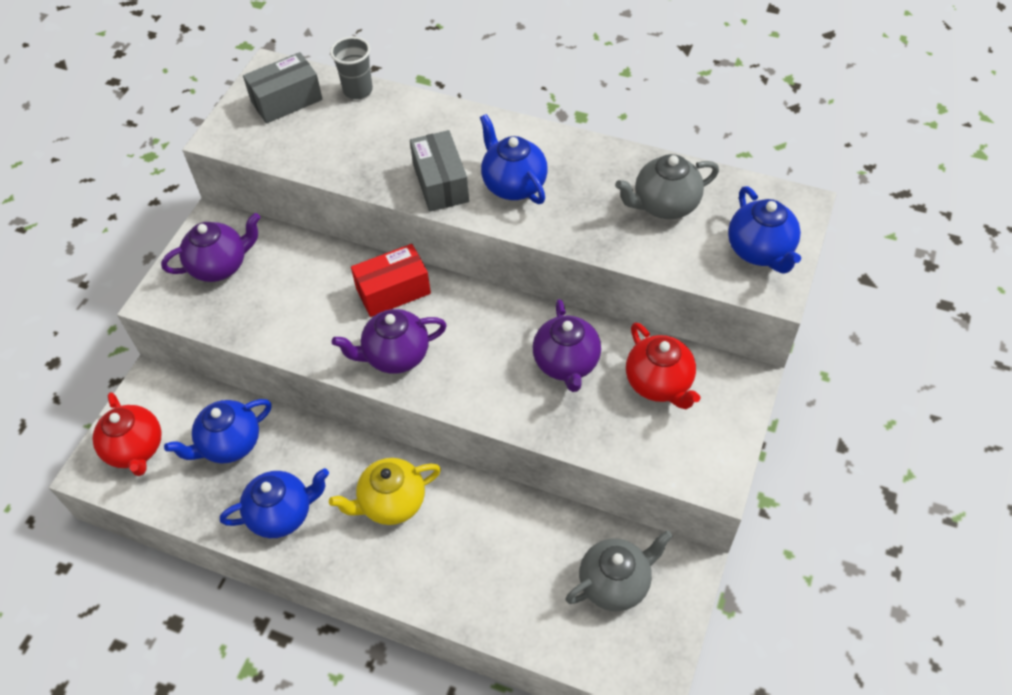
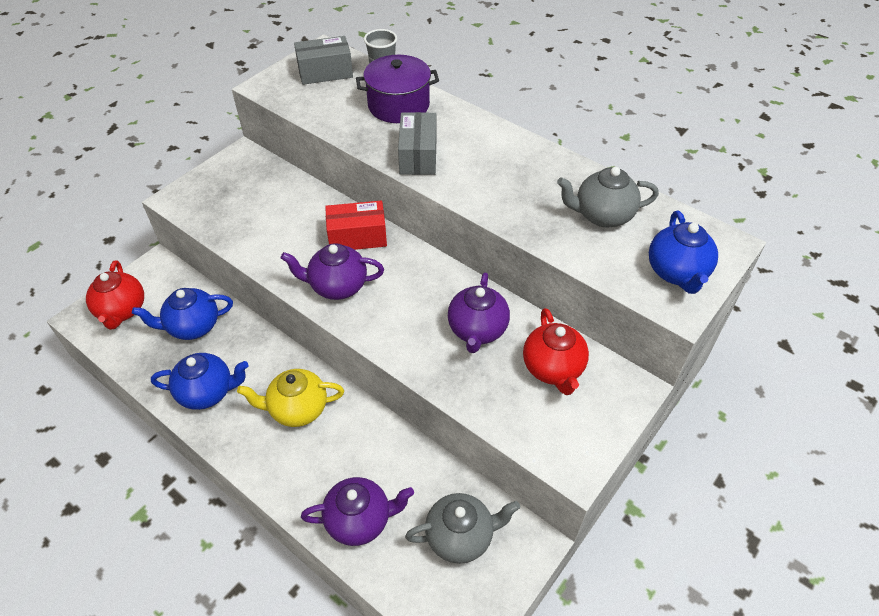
camera: 15 degrees right, 5 degrees down
(220, 266) = (233, 186): purple teapot -> purple teapot (360, 520)
(392, 124) = (398, 105): none -> purple pot
(513, 185) = (477, 170): blue teapot -> none

